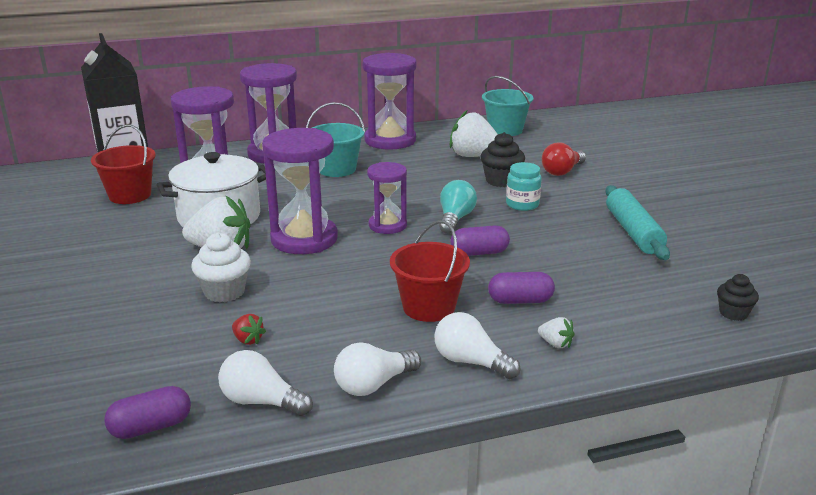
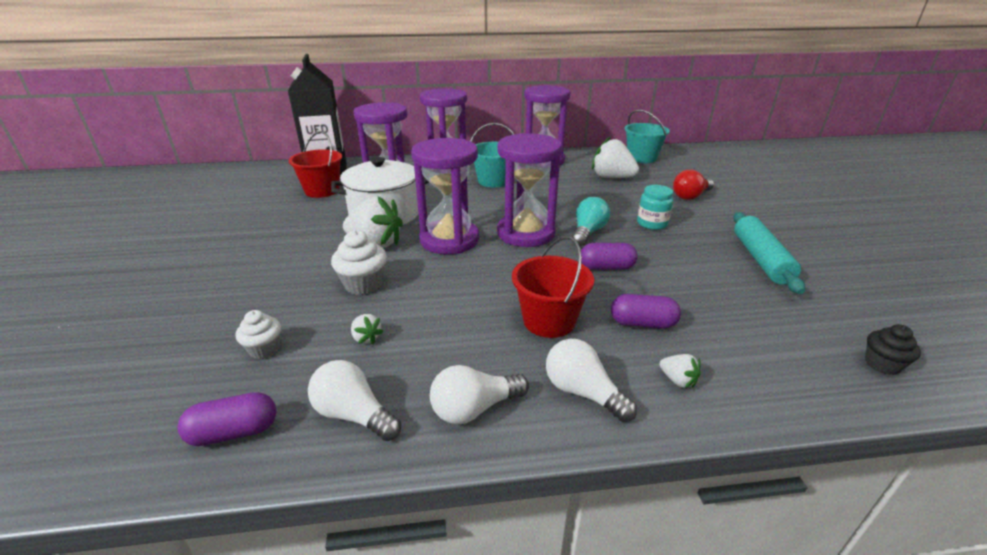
camera: 10 degrees right, 5 degrees up
(145, 360) = (264, 349): none -> white cupcake
(248, 340) = (366, 338): red strawberry -> white strawberry
(387, 225) = (526, 233): purple hourglass -> purple hourglass, size x1.68
(501, 181) = (634, 200): black cupcake -> none

